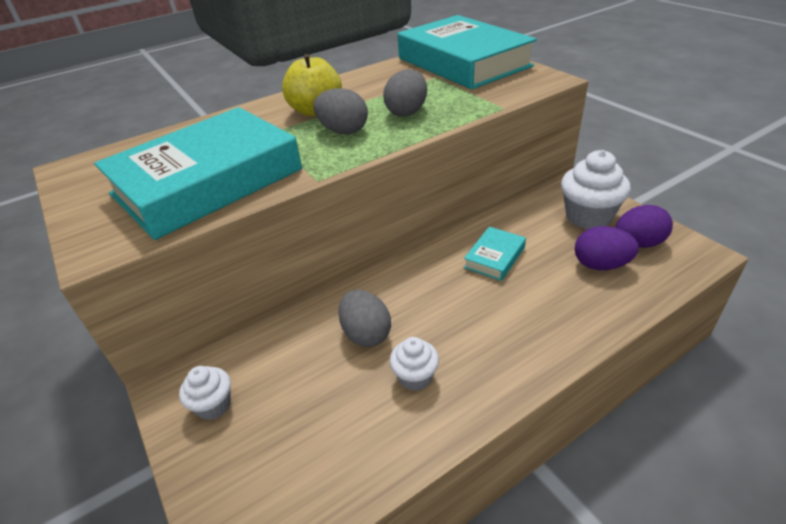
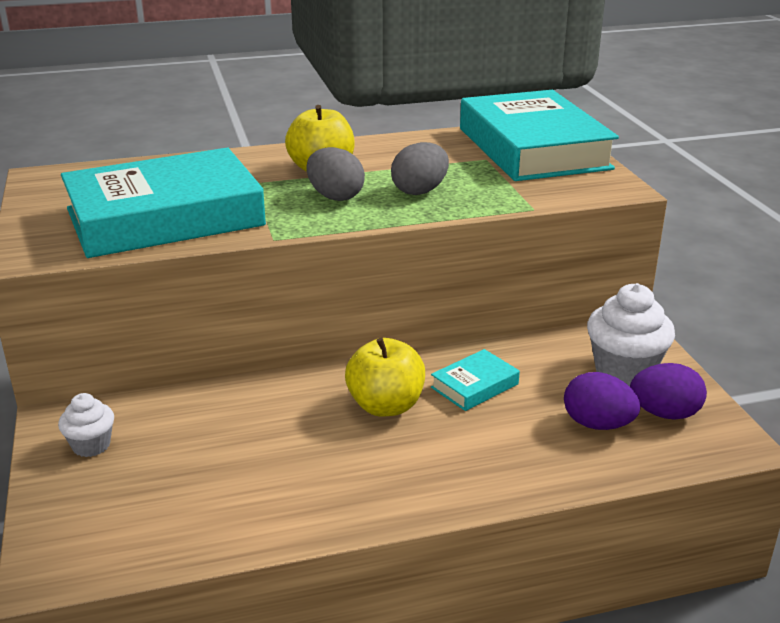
camera: 15 degrees right, 10 degrees down
(366, 333) = (280, 423): grey egg -> none
(415, 377) = (306, 475): white cupcake -> none
(440, 293) = (385, 406): none -> yellow apple

